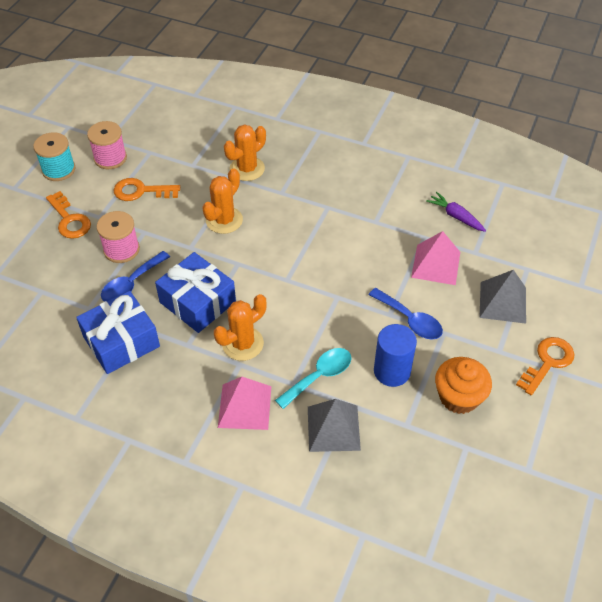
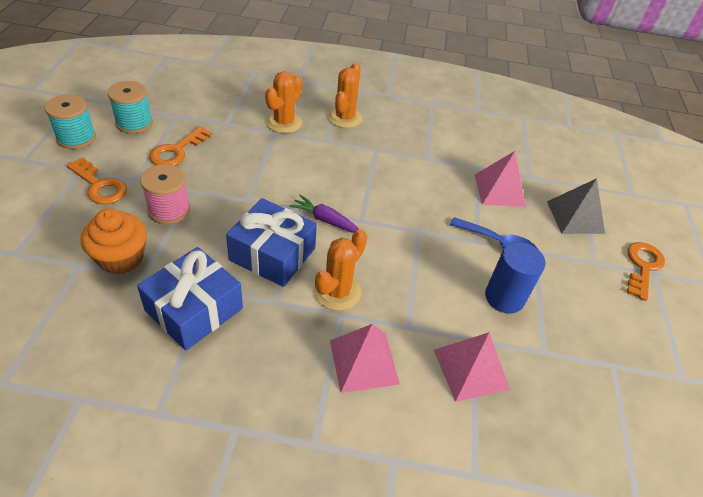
camera: 20 degrees left, 5 degrees down
(110, 158) = (134, 123): pink spool -> turquoise spool
(131, 284) = (190, 244): blue spoon -> none
(141, 191) = (177, 151): orange key -> orange key turned 45 degrees counterclockwise
(224, 220) = (275, 170): orange cactus -> orange cactus (344, 118)
(319, 376) = (433, 314): turquoise spoon -> none
(333, 428) = (470, 369): grey pyramid -> pink pyramid
(456, 216) = (497, 147): purple carrot -> purple carrot (325, 220)
(458, 397) = (580, 313): orange cupcake -> orange cupcake (121, 258)

